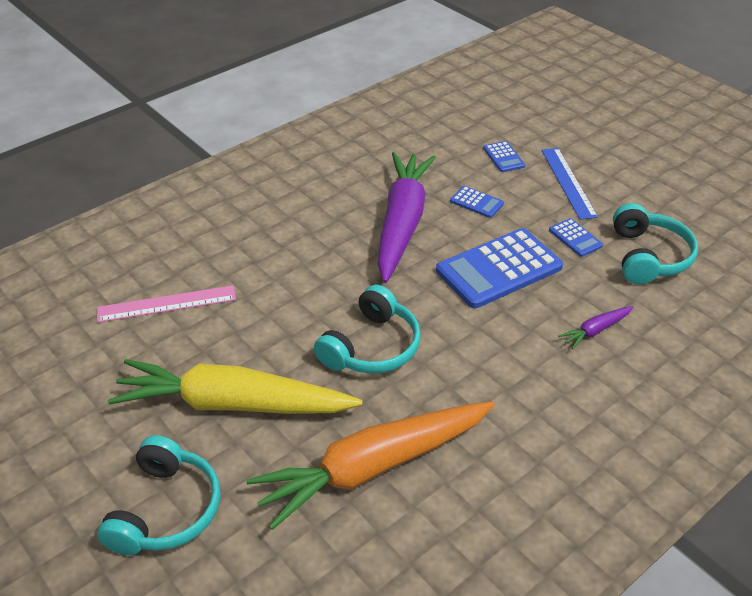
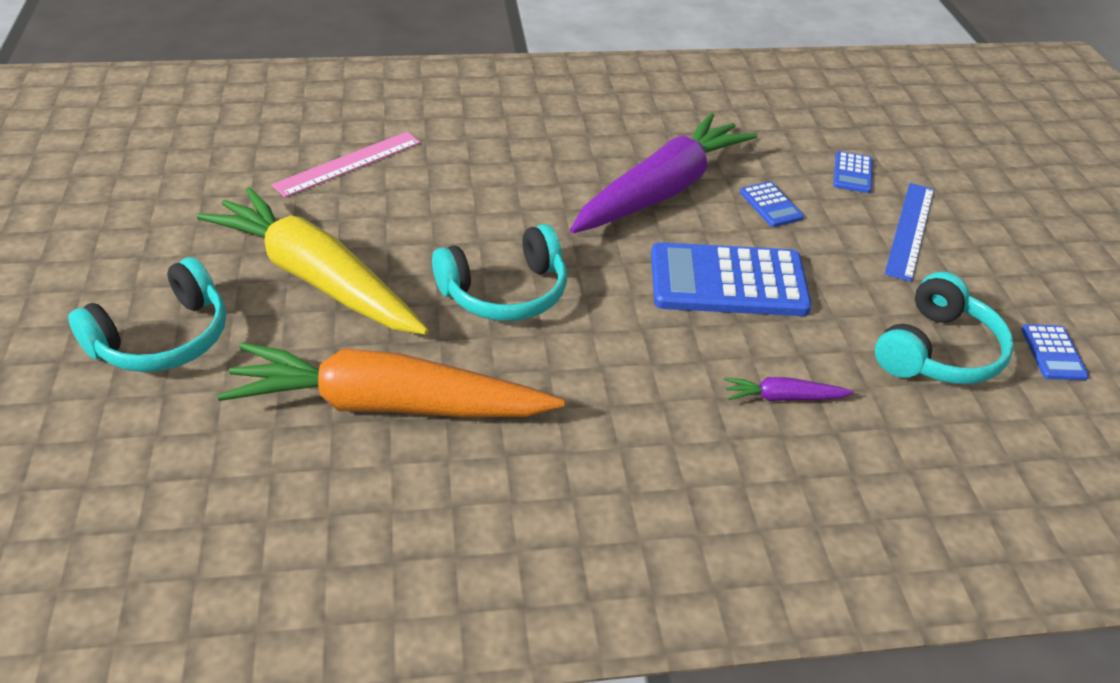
camera: 30 degrees right, 0 degrees up
(166, 304) = (348, 163): pink ruler -> pink ruler turned 60 degrees counterclockwise
(575, 238) = (858, 291): blue calculator -> blue calculator (1053, 353)

